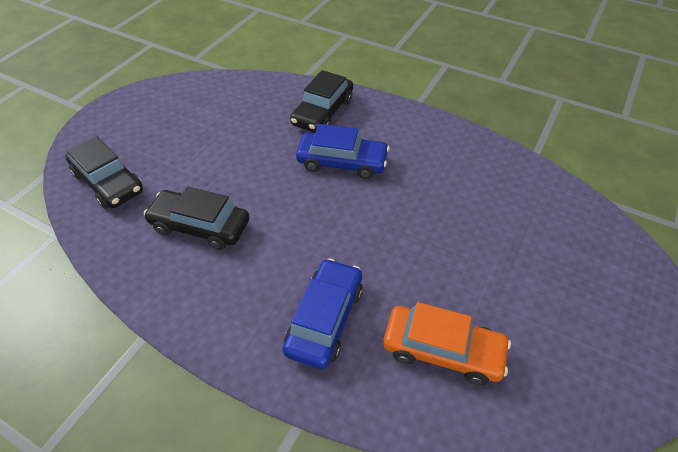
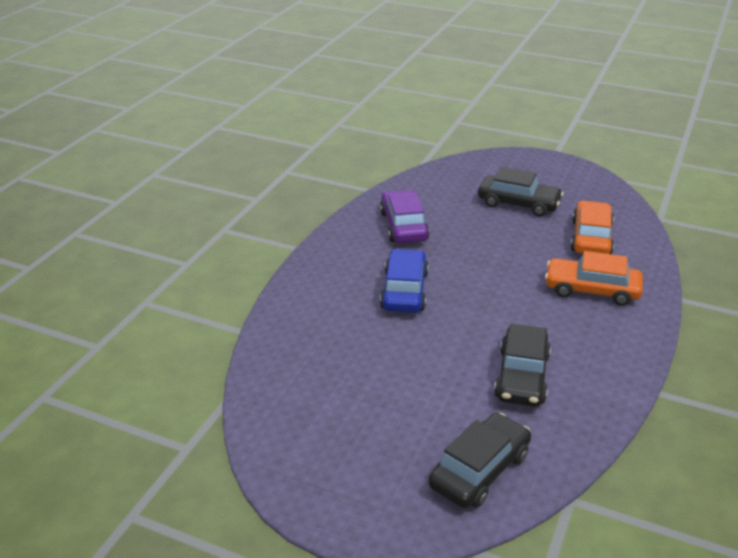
camera: 95 degrees left, 15 degrees down
(323, 112) = (321, 308): black car -> black car (518, 203)
(325, 319) = (591, 290): blue car -> orange car
(458, 171) = (403, 226): none -> purple car

